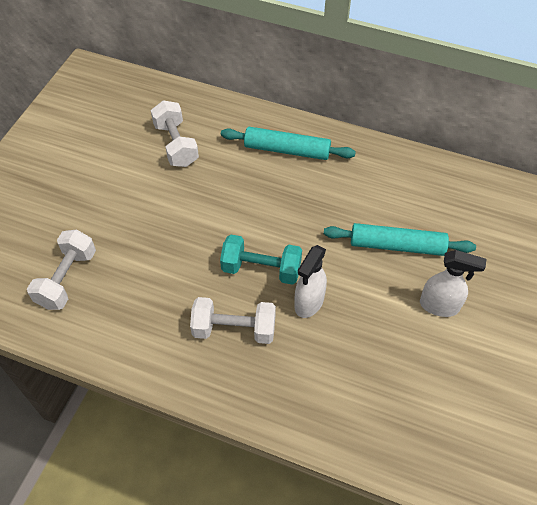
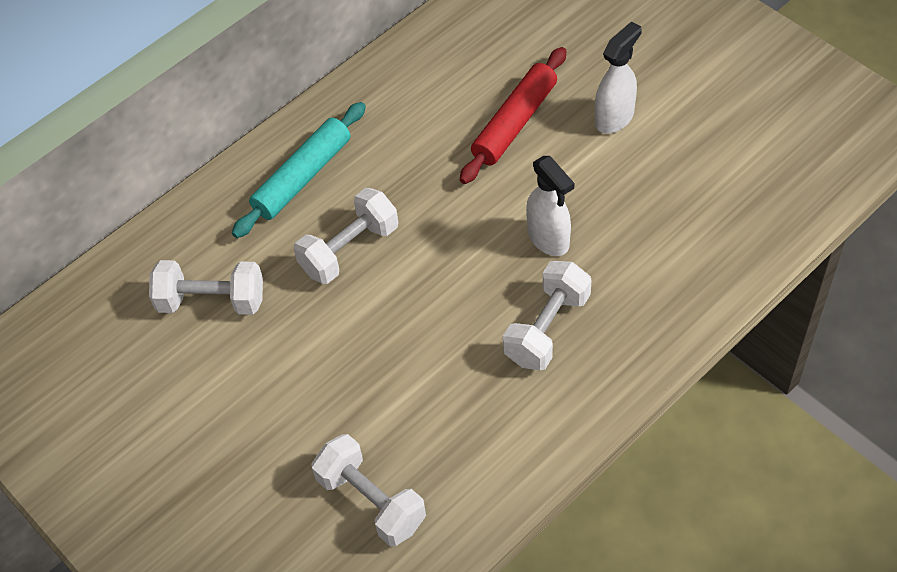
camera: 60 degrees left, 0 degrees up
(244, 195) = (349, 250): none -> white dumbbell
(261, 269) = (475, 271): turquoise dumbbell -> none
(397, 246) = (515, 123): turquoise rolling pin -> red rolling pin

